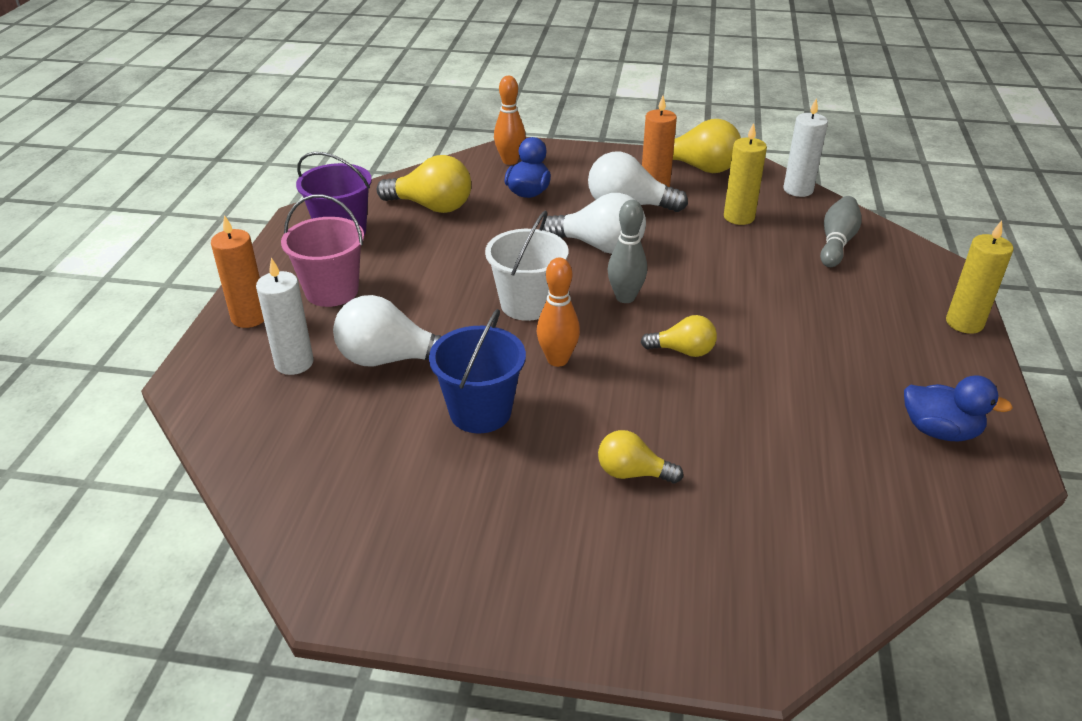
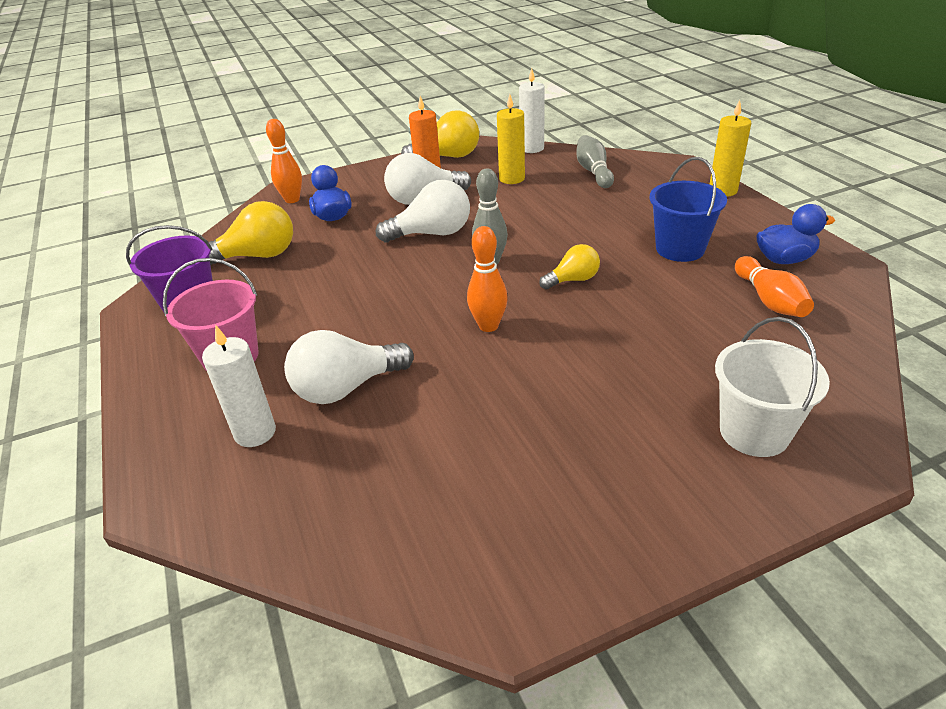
camera: 30 degrees left, 0 degrees up
(249, 317) = (166, 414): orange candle -> none
(480, 412) = (469, 392): blue bucket -> blue bucket (680, 249)
(527, 304) = (420, 296): white bucket -> white bucket (754, 432)
(632, 473) = (633, 380): yellow light bulb -> none
(865, 465) = (769, 300): none -> orange bowling pin

